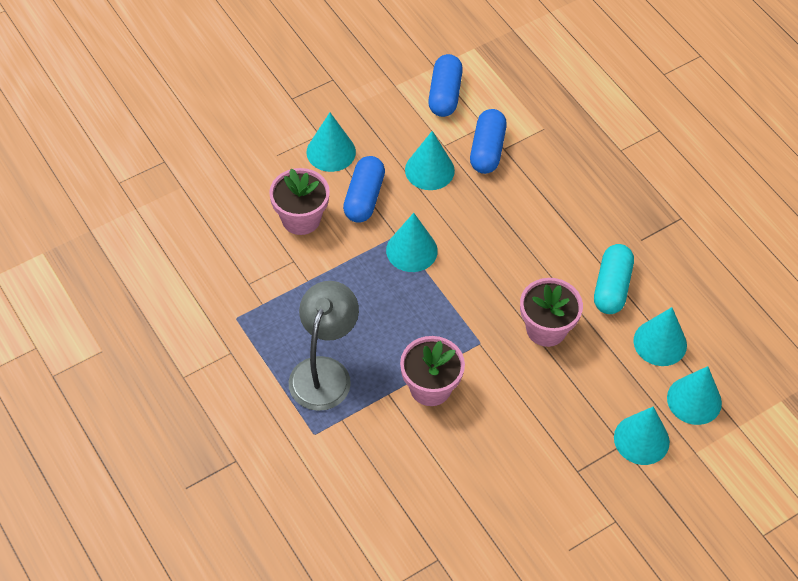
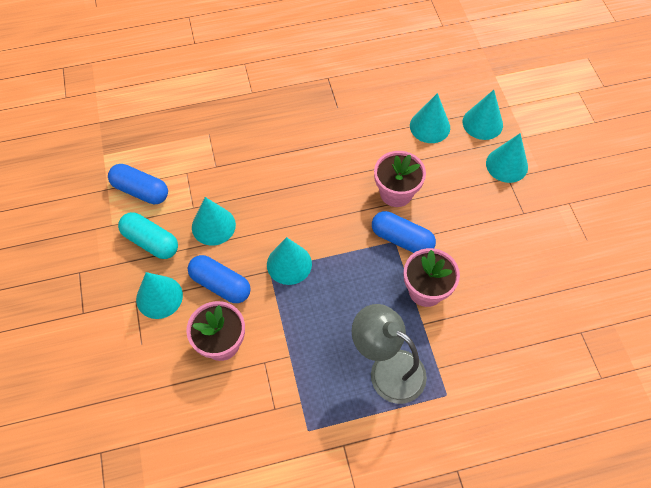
camera: 70 degrees left, 5 degrees up
(487, 150) = (212, 178): blue capsule -> blue capsule (402, 239)
(611, 287) = (373, 139): turquoise capsule -> turquoise capsule (151, 241)

